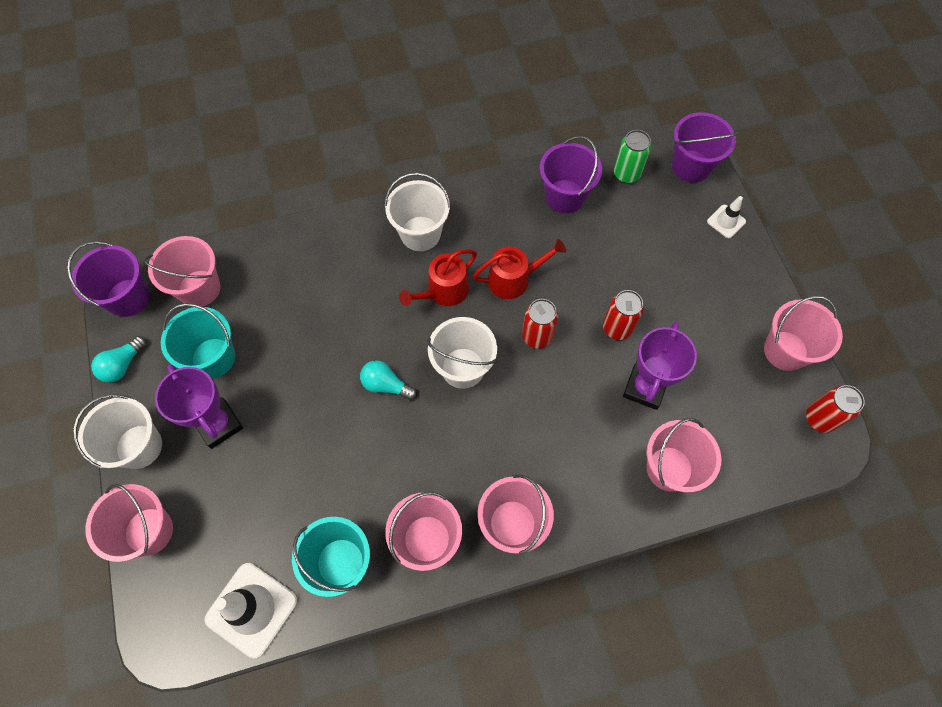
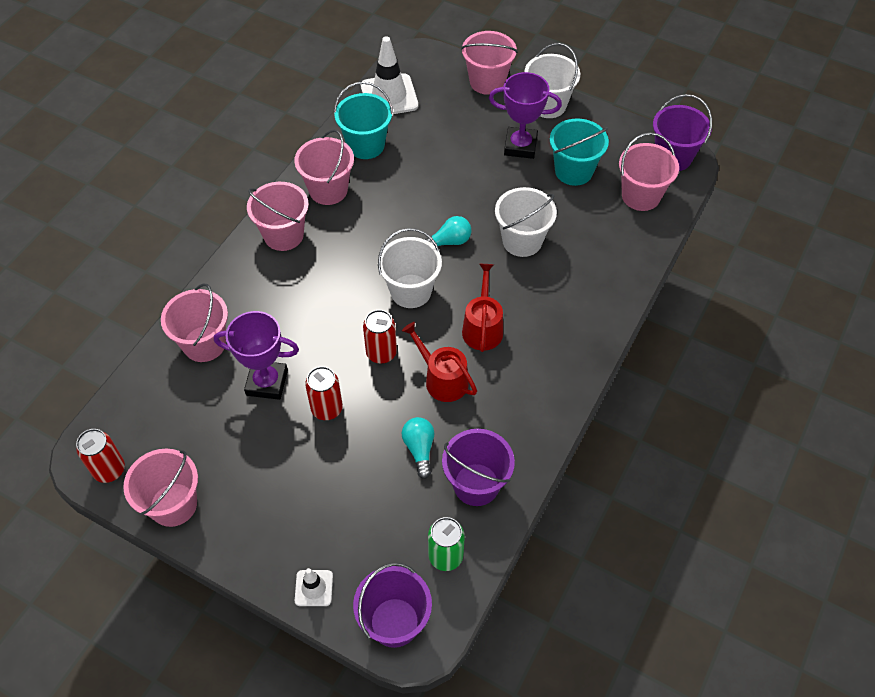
camera: 135 degrees right, 10 degrees down
(122, 365) = (618, 127): turquoise light bulb -> turquoise light bulb (419, 449)
(420, 233) = (550, 353): white bucket -> white bucket (522, 241)
(514, 279) = (442, 379): red watering can -> red watering can turned 105 degrees clockwise
(644, 388) = (267, 382): purple trophy -> purple trophy turned 60 degrees counterclockwise

